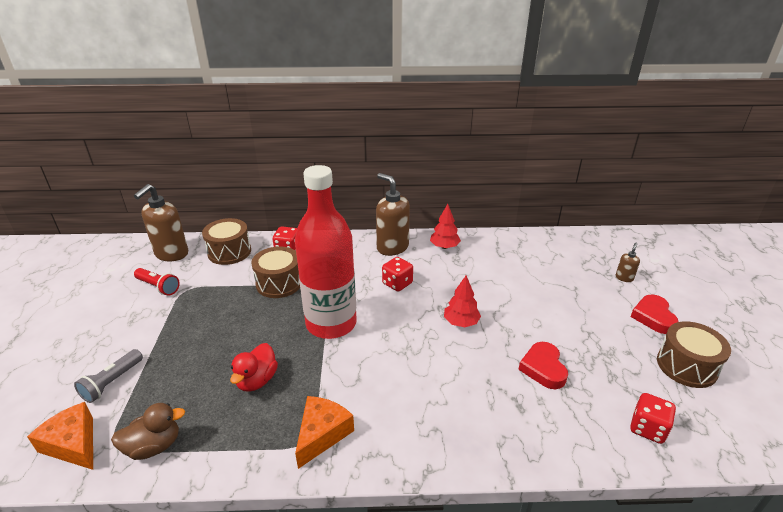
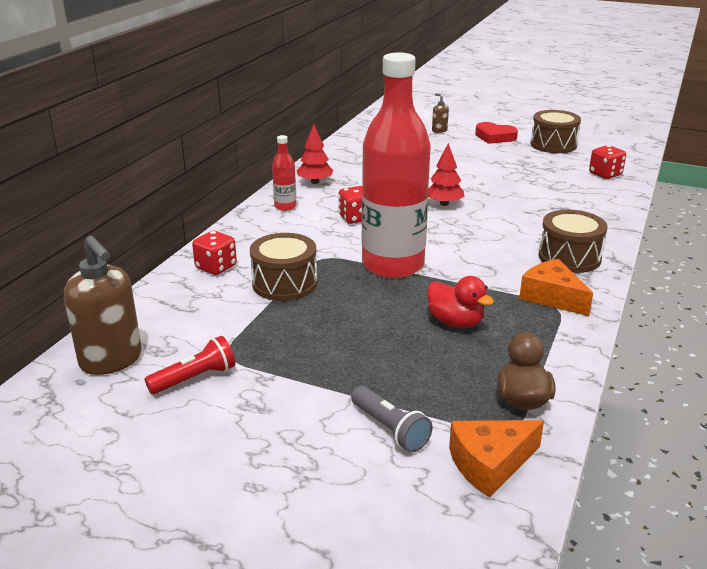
camera: 65 degrees left, 5 degrees down
(229, 252) = (168, 310): brown drum -> brown drum (569, 257)
(392, 247) = (285, 206): brown soap dispenser -> red bottle
(543, 368) = (526, 188): red heart -> none

